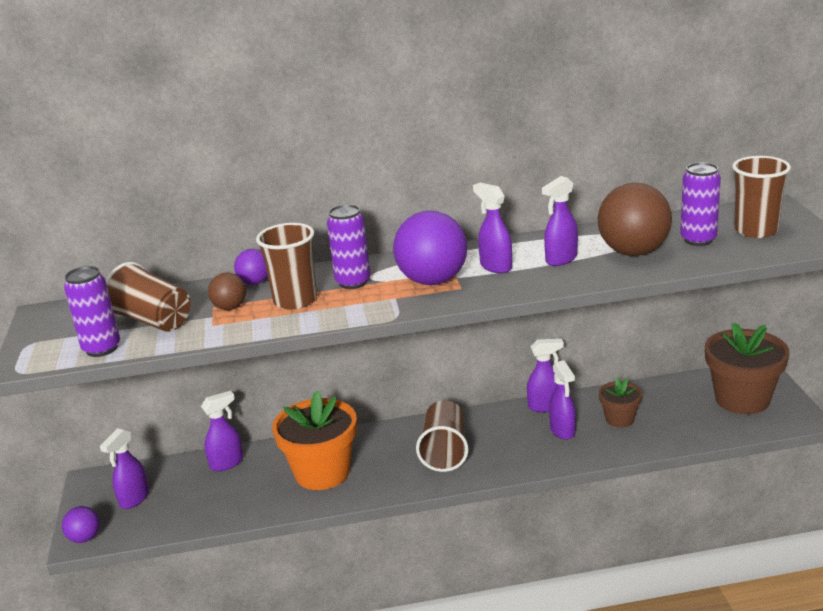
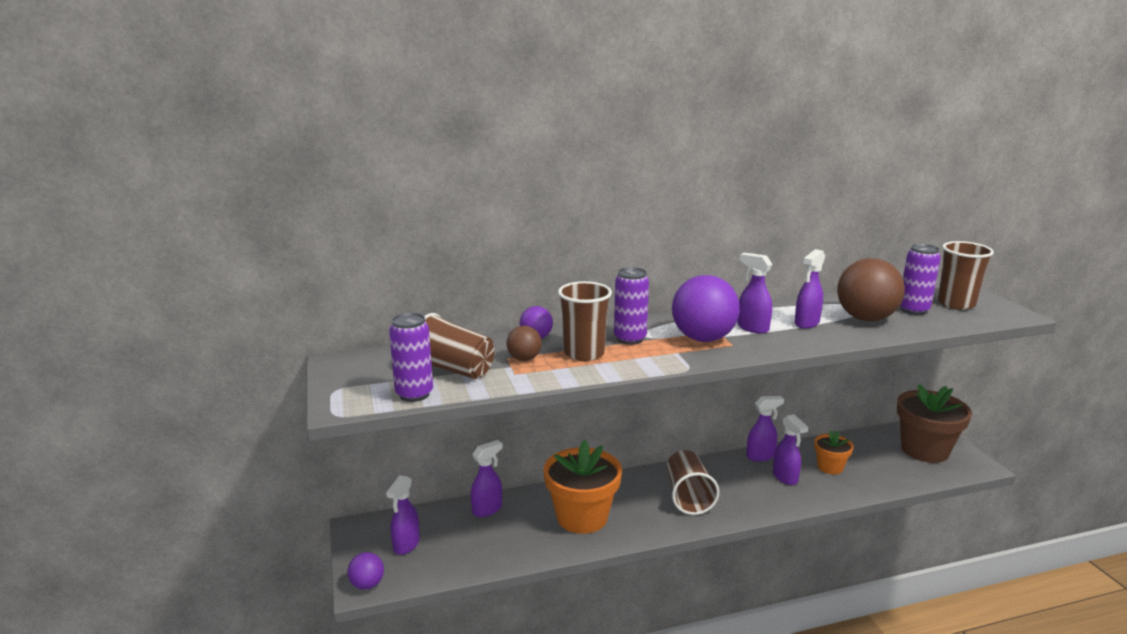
camera: 10 degrees left, 5 degrees down
(620, 419) = (830, 467): brown flower pot -> orange flower pot

